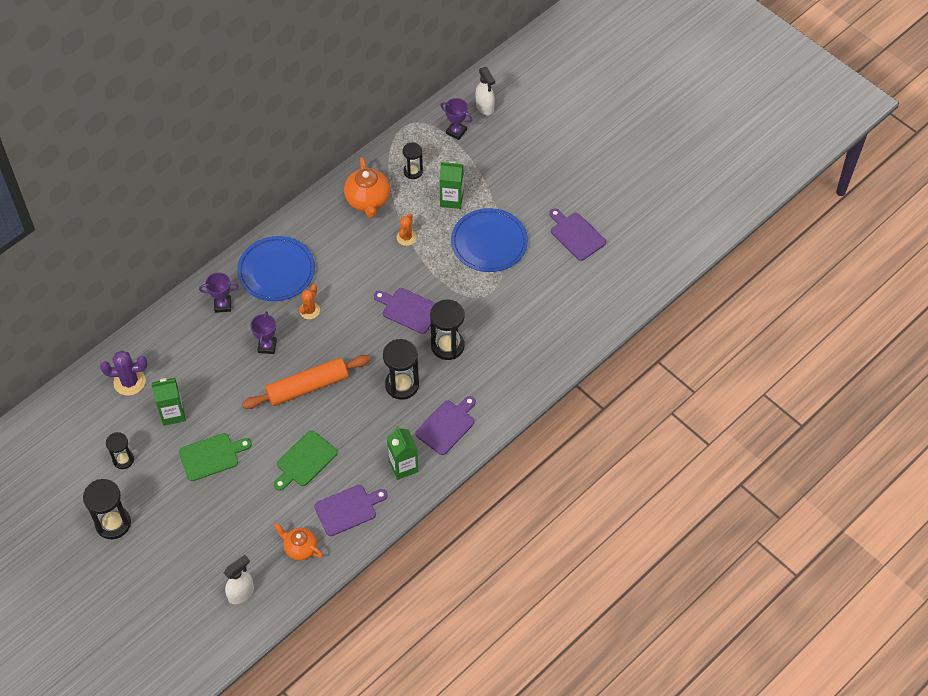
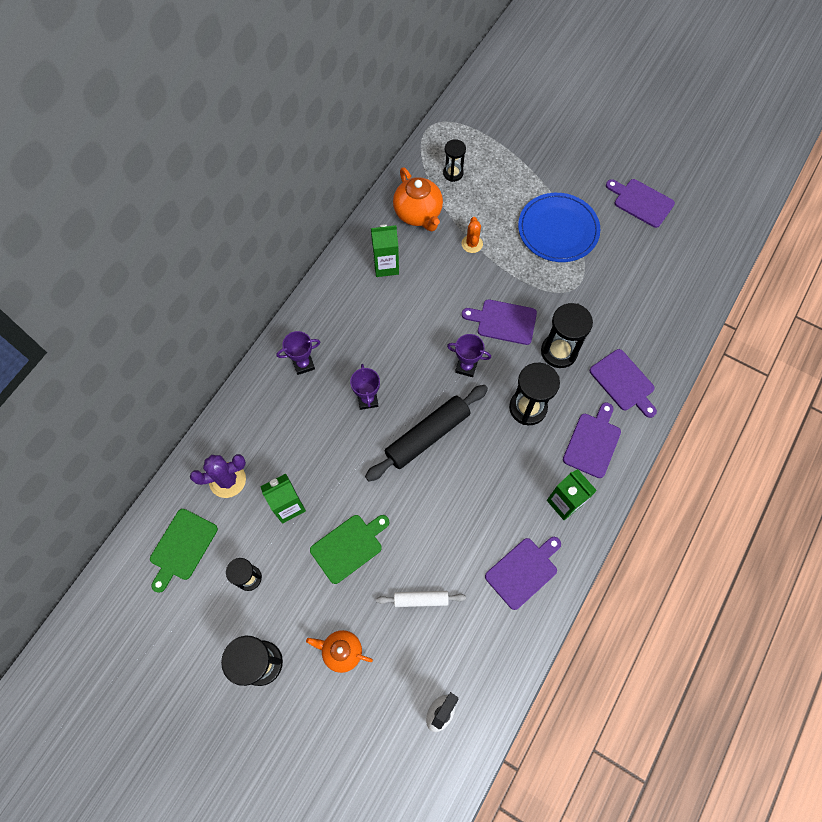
camera: 15 degrees left, 10 degrees up
(256, 509) = (421, 599): none -> white rolling pin
(276, 271) = (348, 312): blue plate -> none
(300, 548) = (487, 634): orange teapot -> orange teapot (341, 651)
(304, 460) = (454, 524): green cutting board -> green cutting board (182, 547)
(307, 387) = (427, 435): orange rolling pin -> black rolling pin
(309, 310) = (399, 348): orange cactus -> none
(451, 199) = (503, 193): green carton -> green carton (386, 266)
(456, 131) = (481, 123): purple trophy -> purple trophy (466, 367)
(485, 107) = (500, 93): white spray bottle -> none
(494, 384) = (623, 382): none -> purple cutting board

